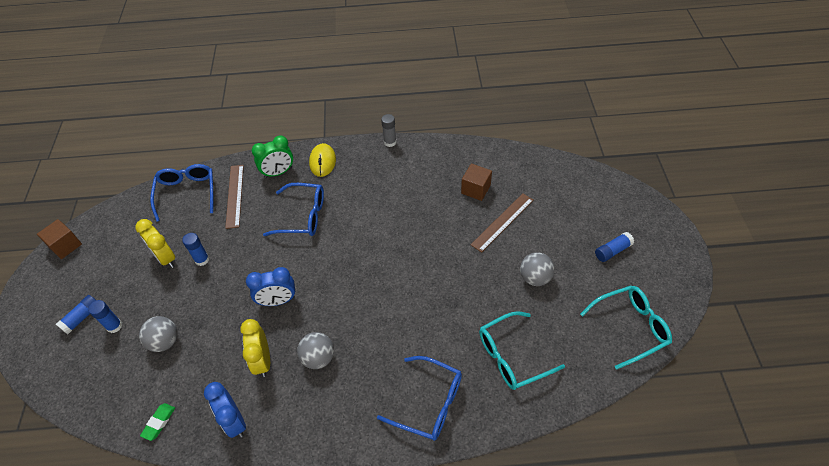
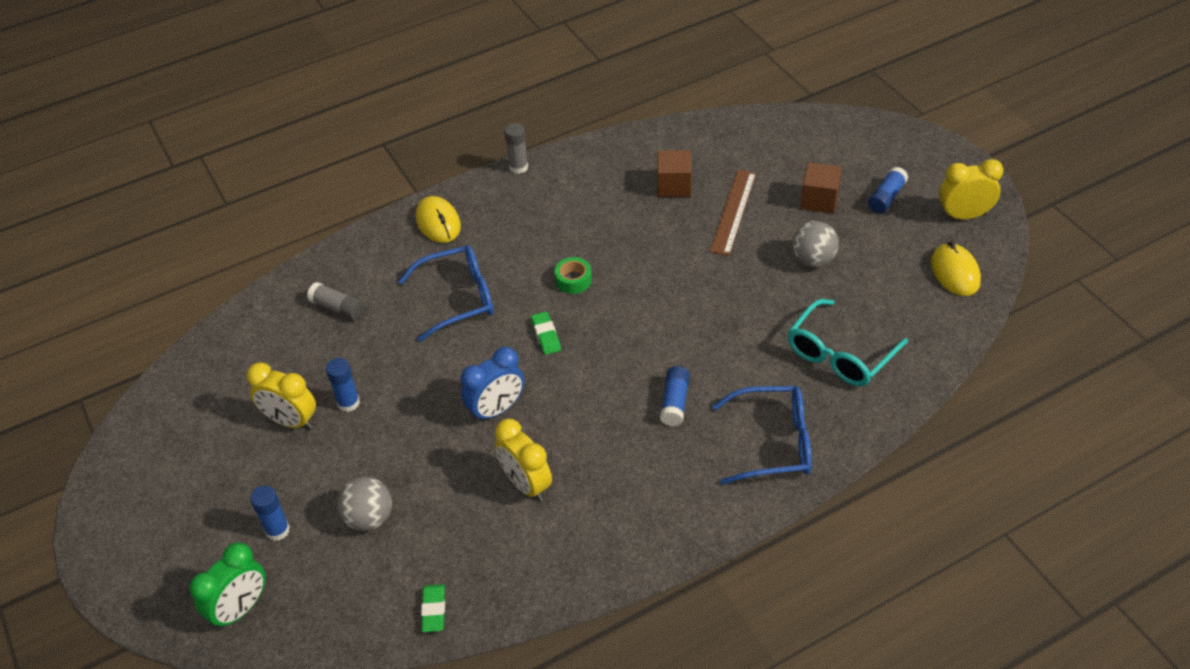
camera: 25 degrees left, 5 degrees down
(65, 246) = (115, 464): brown cube -> brown cube (819, 200)
(82, 317) = (218, 540): blue glue stick -> blue glue stick (675, 402)
(187, 194) = (260, 331): blue glasses -> none
(234, 421) = (537, 565): blue clock -> none
(235, 195) = (337, 308): brown ruler -> grey glue stick
(278, 172) = (382, 258): green clock -> green clock (240, 609)
(318, 358) = (599, 451): grey ball -> none
(336, 262) = (546, 335): none -> green eraser
(375, 231) = (573, 280): none -> green tape
(629, 328) = (955, 272): turquoise glasses -> yellow mouse
(660, 286) = (963, 216): none -> yellow clock

